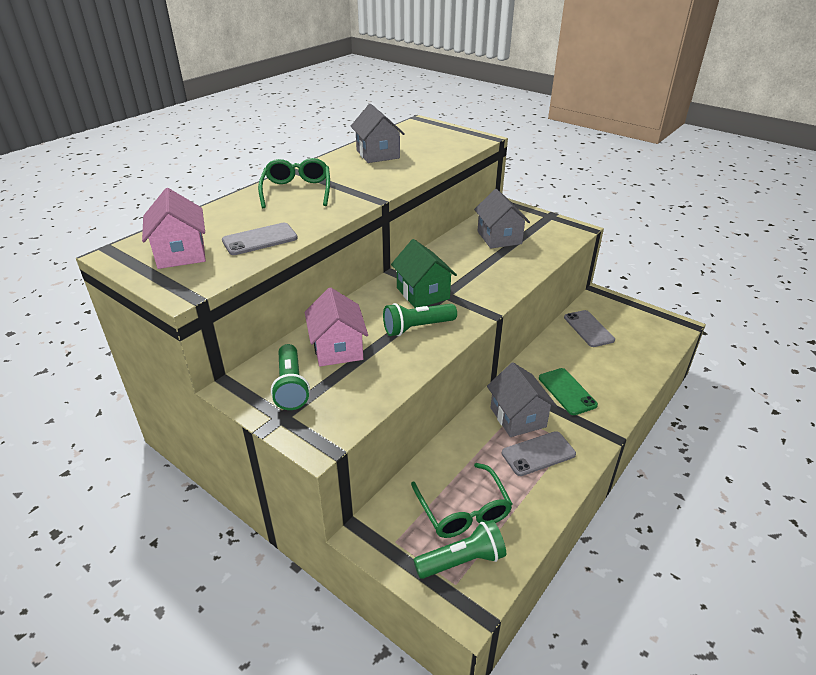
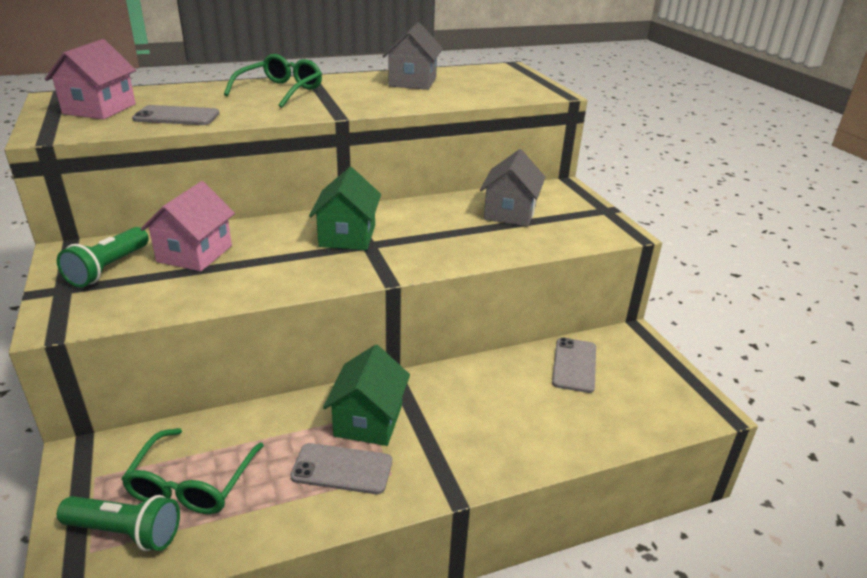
camera: 30 degrees right, 5 degrees down
(417, 328) = (293, 264): green flashlight -> none
(518, 417) = (368, 420): grey house -> green house
(567, 391) = (460, 420): green phone -> none

